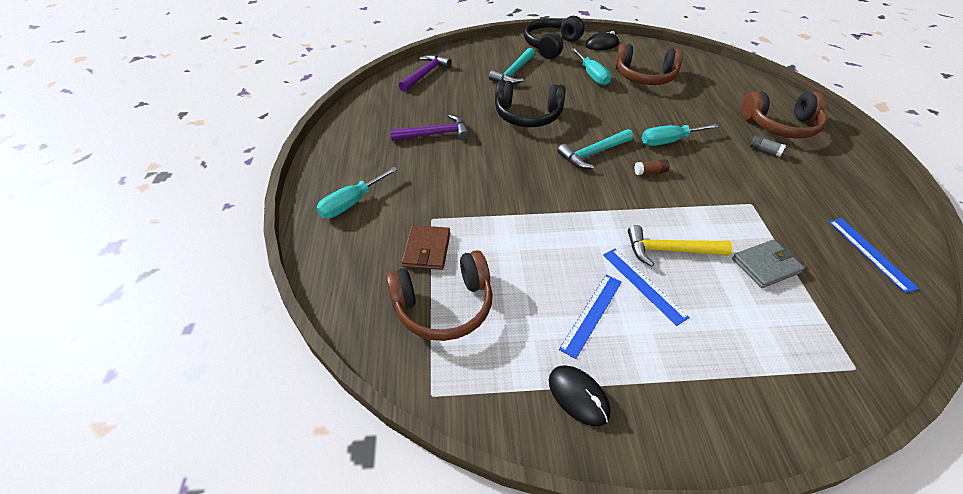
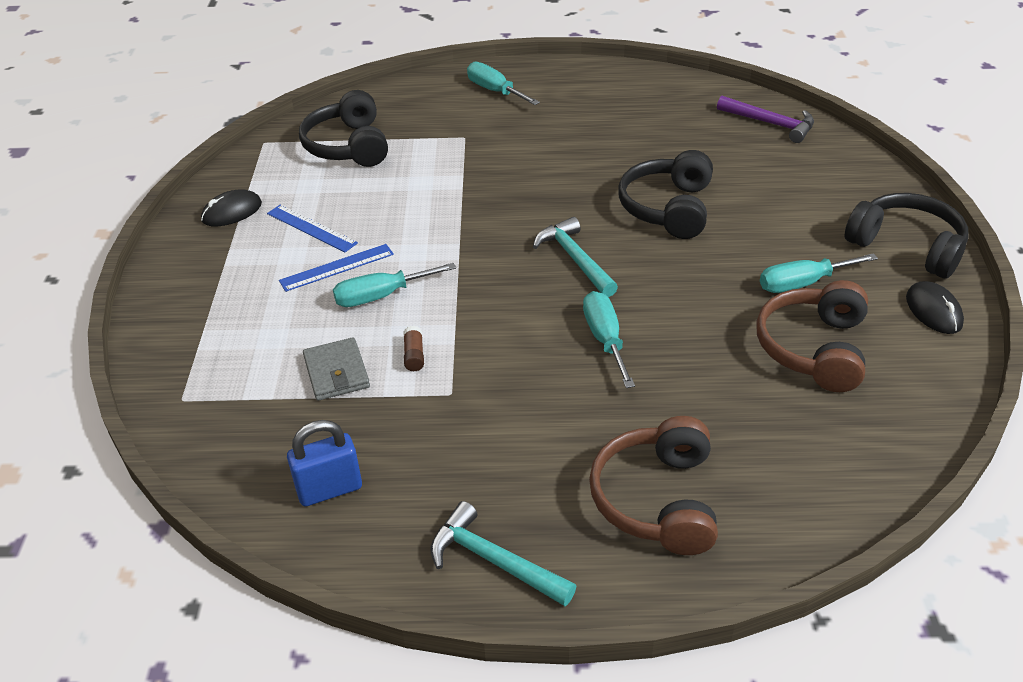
camera: 95 degrees right, 5 degrees down
(427, 249) = (420, 135): brown wallet -> none
(435, 134) = (618, 135): purple hammer -> none
(444, 306) = (348, 146): brown headphones -> black headphones
(513, 72) = (793, 201): turquoise hammer -> turquoise hammer (494, 560)
(650, 172) = (530, 306): brown glue stick -> brown glue stick (414, 355)
(669, 250) = (381, 296): yellow hammer -> turquoise screwdriver
(764, 150) = (578, 450): grey glue stick -> none
(870, 253) = (329, 489): blue ruler -> blue padlock

